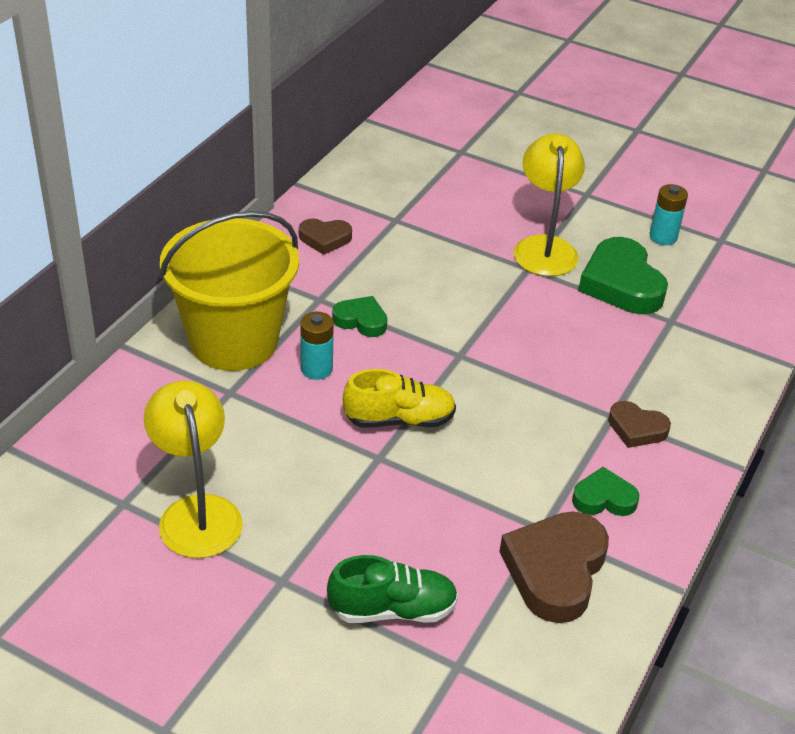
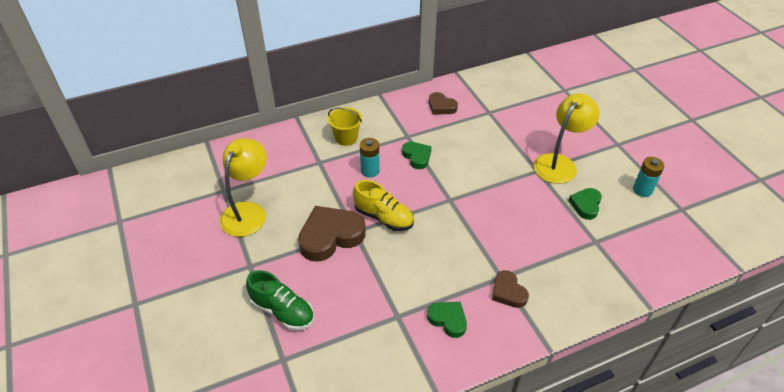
camera: 40 degrees right, 5 degrees up
(234, 341) = (346, 138): yellow bucket -> yellow bucket, size x0.44
(555, 570) = (381, 342): brown heart -> brown heart (330, 236)
(621, 284) = (585, 205): green heart -> green heart, size x0.55

